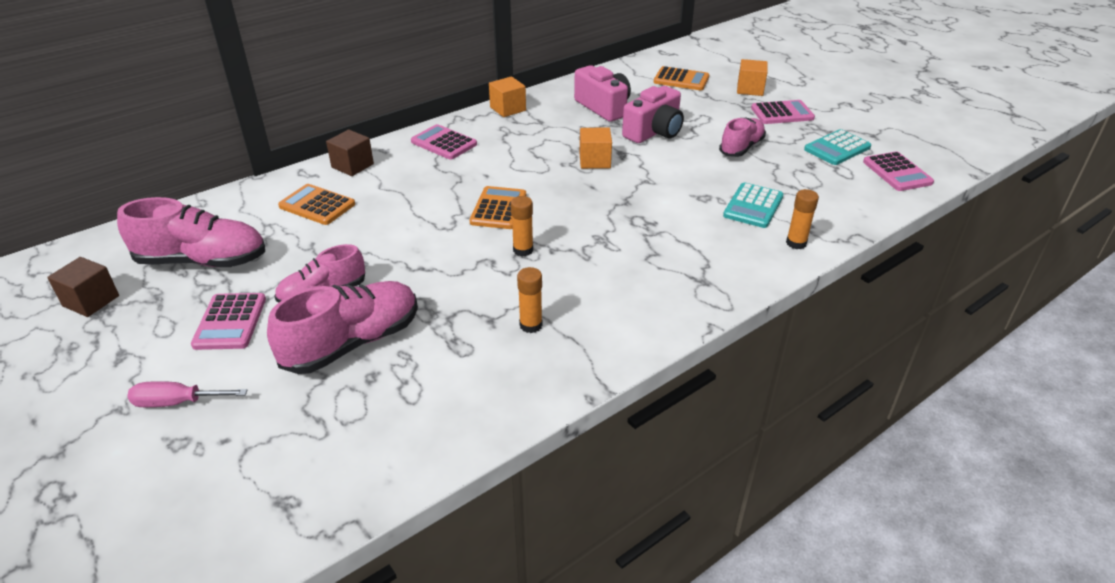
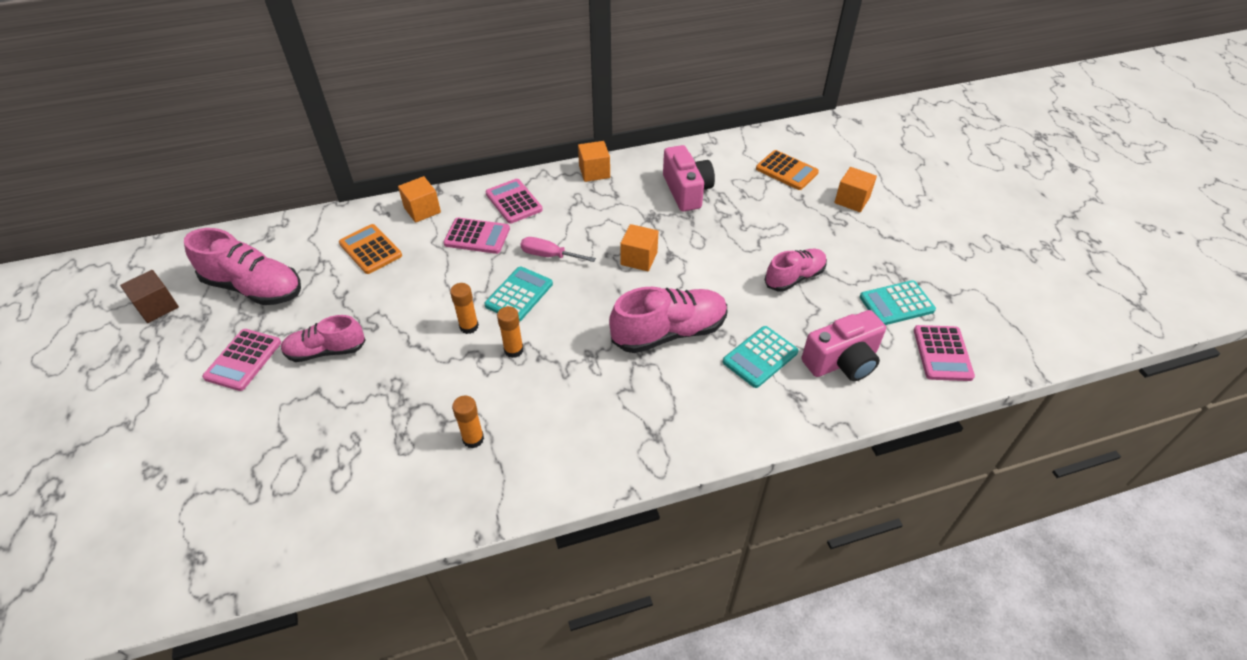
camera: 20 degrees right, 10 degrees up
(177, 402) = (168, 431): pink screwdriver -> pink screwdriver (549, 255)
(352, 166) = (422, 210): brown cube -> orange cube
(353, 343) = (322, 412): pink shoe -> pink shoe (669, 332)
(498, 209) = (519, 294): orange calculator -> turquoise calculator
(654, 132) = (718, 235): pink camera -> pink camera (842, 361)
(782, 113) = (866, 241): pink calculator -> pink calculator (477, 236)
(796, 243) = (774, 416): orange glue stick -> orange glue stick (469, 326)

